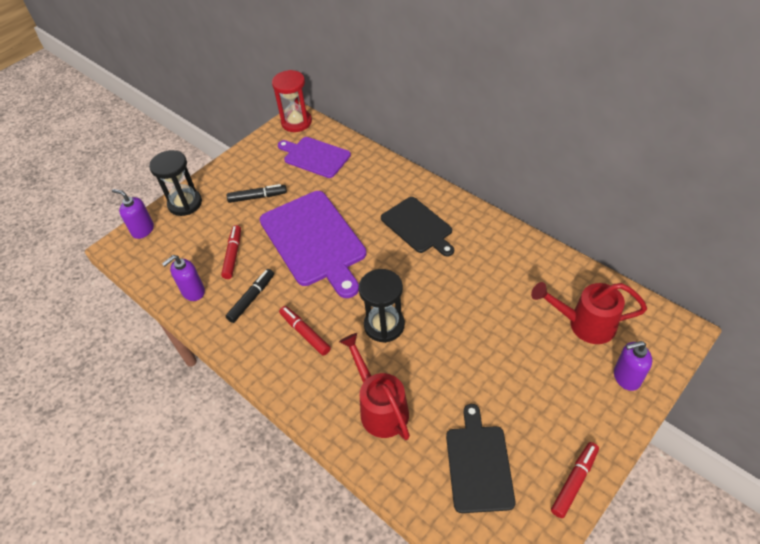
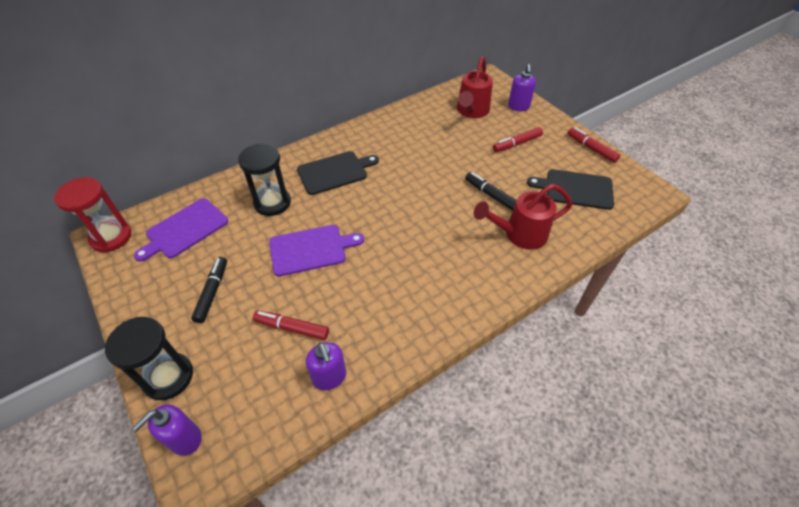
camera: 80 degrees left, 0 degrees up
(252, 298) = (365, 316): black marker -> black marker (490, 195)
(305, 333) = (427, 275): red marker -> red marker (517, 143)
(314, 241) = (311, 249): purple cutting board -> purple cutting board, size x0.61
(384, 325) = (437, 216): black hourglass -> black hourglass (272, 203)

